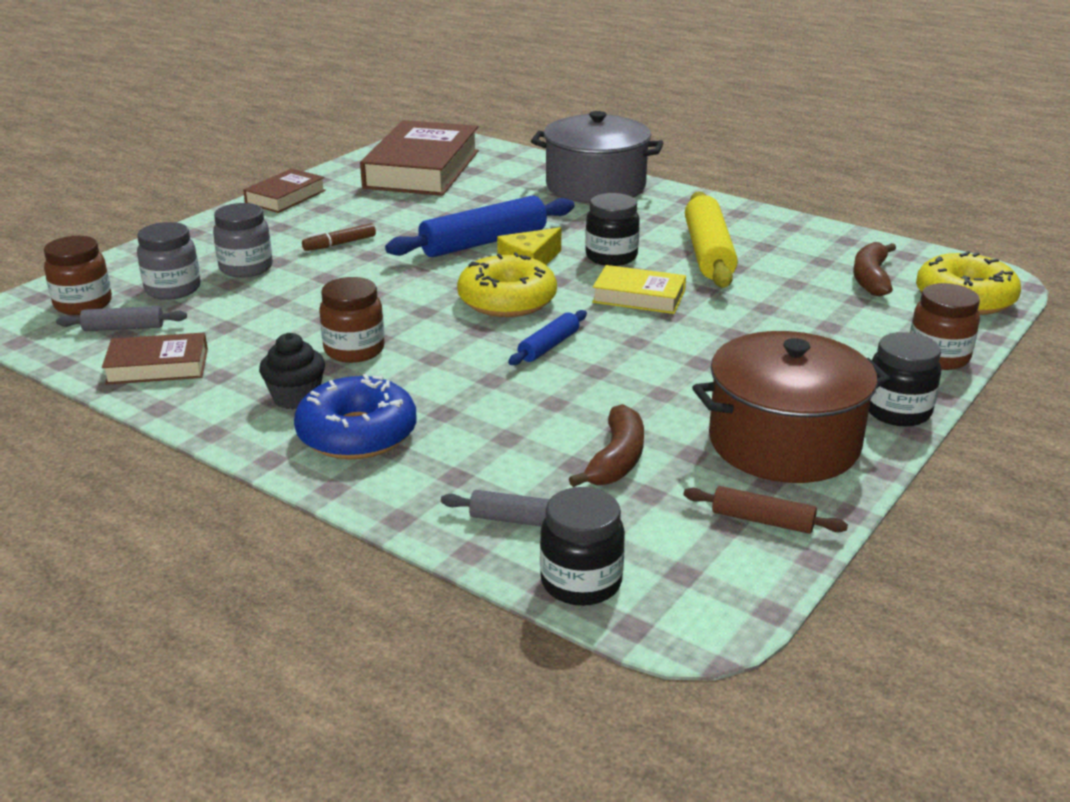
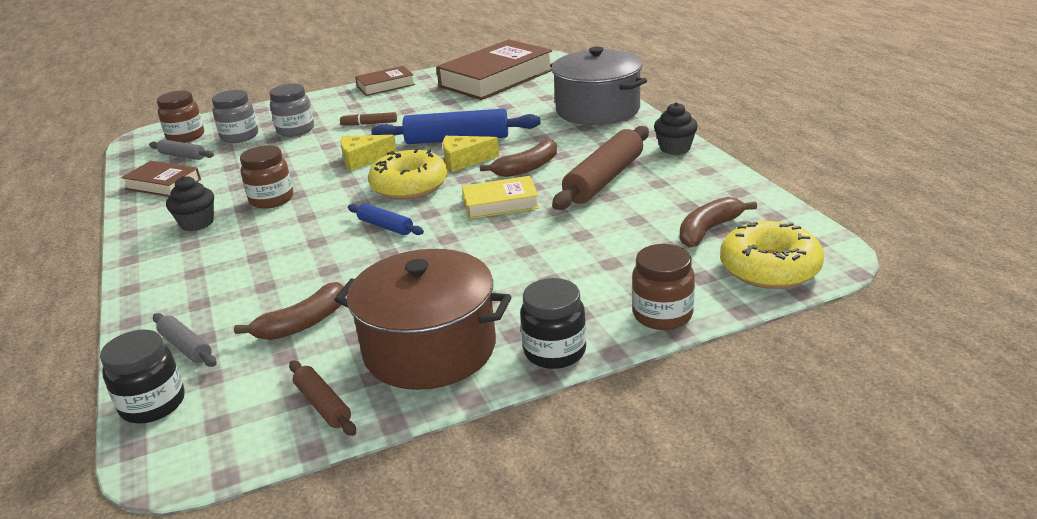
camera: 35 degrees right, 0 degrees up
(357, 434) = (191, 257): blue donut -> none
(400, 284) = (363, 159): none -> yellow cheese
(549, 346) = (385, 226): blue rolling pin -> blue rolling pin turned 60 degrees clockwise
(611, 257) = (527, 168): black jar -> brown banana
(639, 296) = (500, 203): yellow book -> yellow book turned 60 degrees counterclockwise
(708, 253) = (604, 179): yellow rolling pin -> brown rolling pin
(732, 211) = (675, 148): none -> black cupcake

